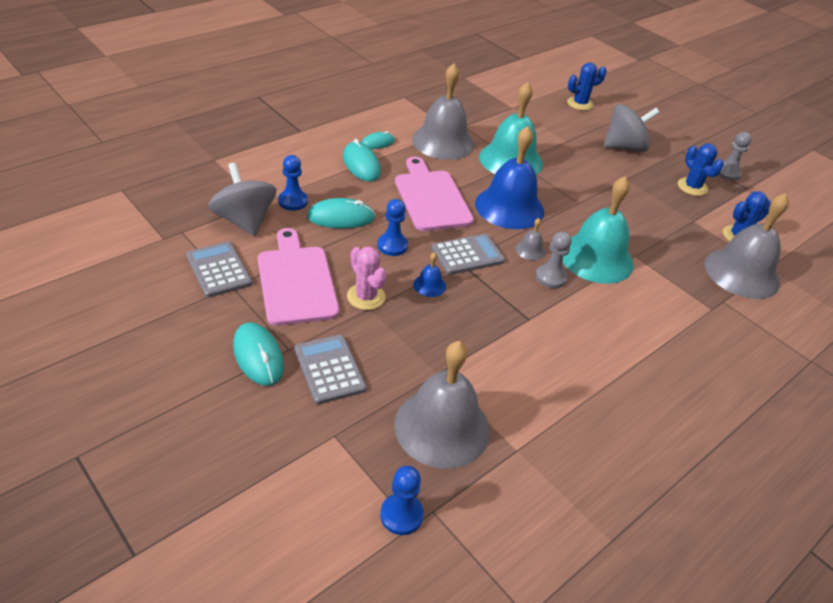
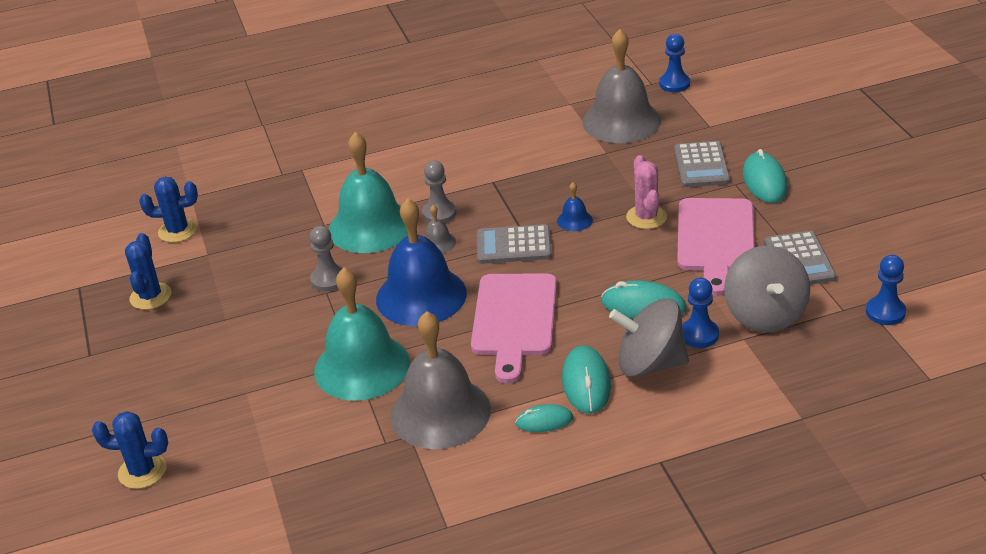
camera: 150 degrees left, 5 degrees down
(392, 245) = (595, 265): blue pawn -> blue pawn (885, 312)
(624, 147) = (168, 371): grey spinning top -> grey spinning top (650, 363)
(727, 173) = (73, 311): grey pawn -> grey pawn (328, 280)
(742, 273) = (227, 195): grey bell -> none

